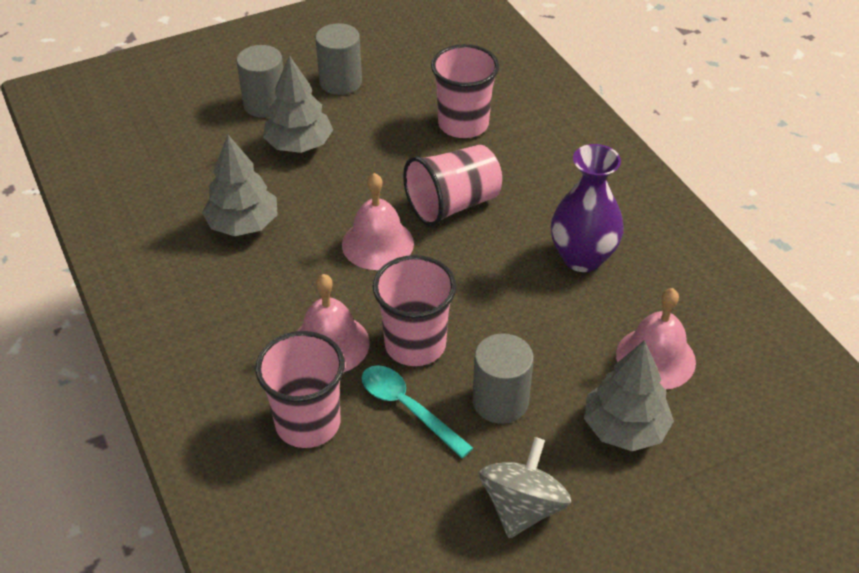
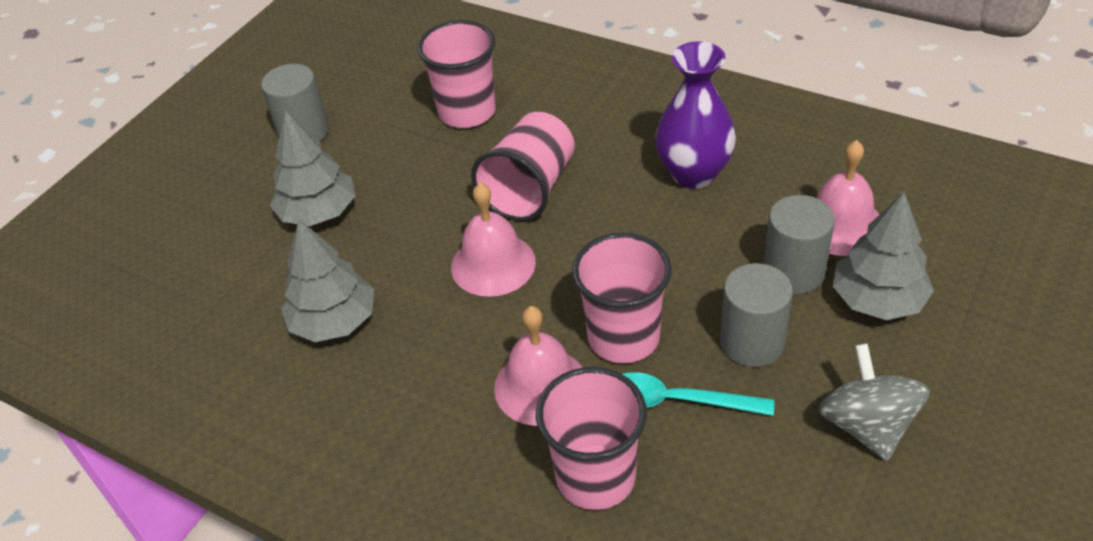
camera: 30 degrees left, 0 degrees up
(265, 104) = (242, 192): grey cylinder -> grey cylinder (793, 272)

